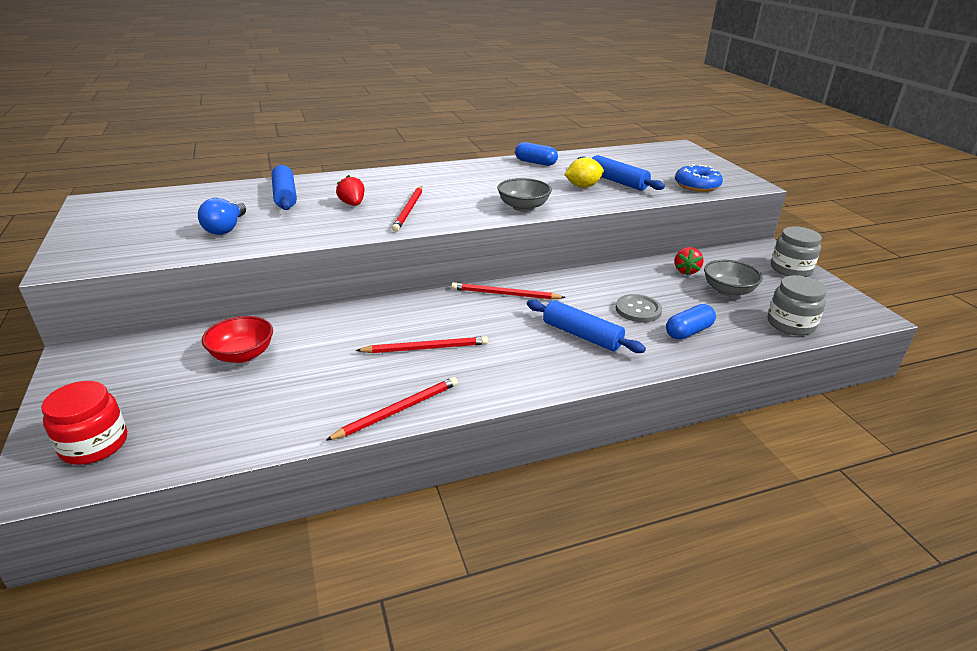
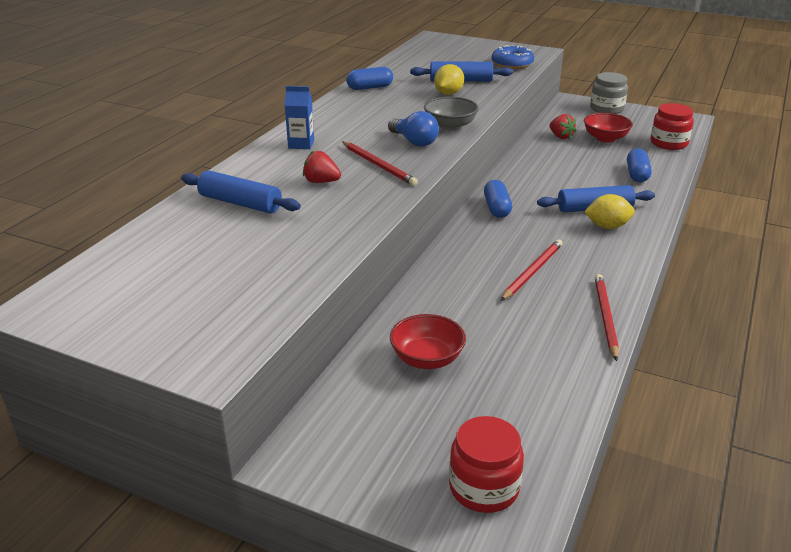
camera: 45 degrees left, 0 degrees up
(226, 228) = (270, 254): blue light bulb -> blue light bulb (414, 141)
(400, 179) = (301, 144): none -> blue carton
(505, 294) = (496, 208): red pencil -> blue capsule
(559, 353) = (607, 226): none -> yellow lemon
(638, 310) = (588, 175): grey button -> none
(728, 291) = (605, 138): grey bowl -> red bowl
(790, 324) = (669, 143): grey jar -> red jar

